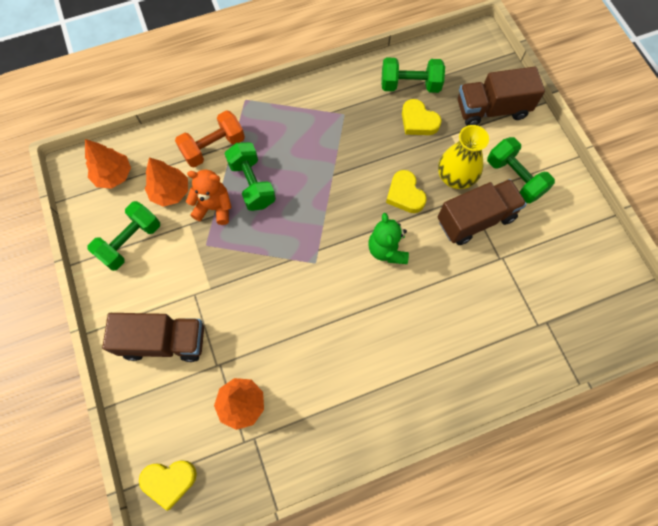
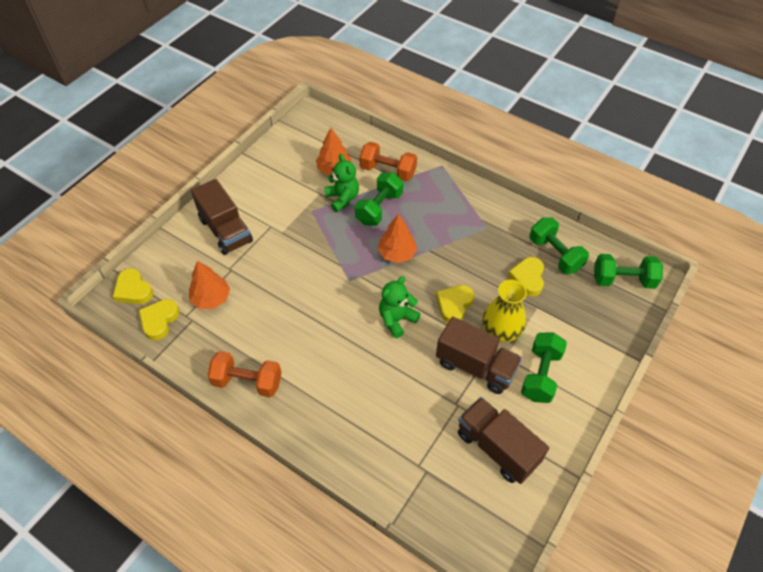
camera: 55 degrees right, 15 degrees down
(113, 175) = (321, 134): orange tree -> orange tree (397, 253)
(131, 242) = (281, 171): green dumbbell -> green dumbbell (623, 280)
(214, 208) = (342, 198): orange teddy bear -> green teddy bear
(230, 473) = (159, 320): none -> yellow heart
(364, 422) = (247, 382): none -> orange dumbbell
(491, 109) = (590, 323): brown truck -> brown truck (497, 447)

